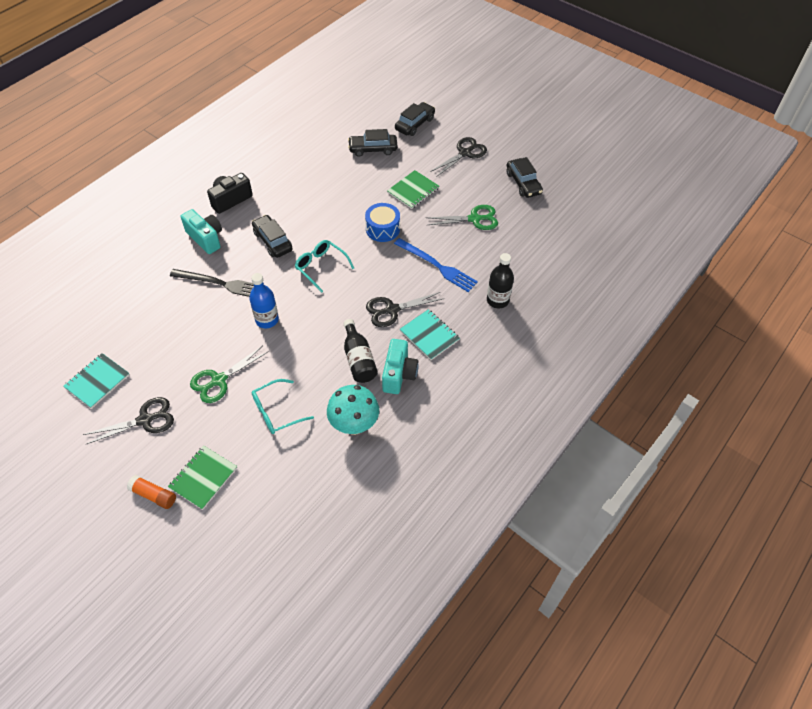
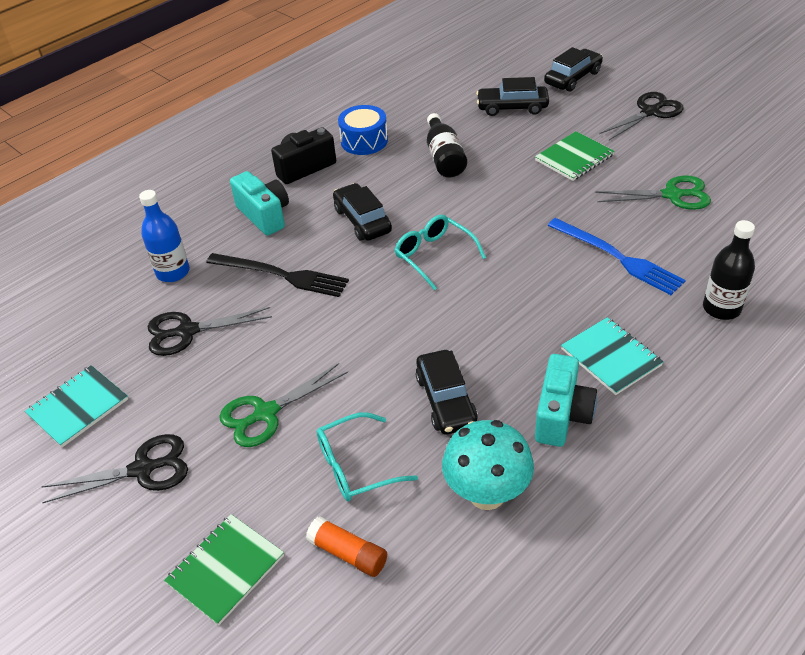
camera: 10 degrees right, 10 degrees down
(154, 495) = (140, 594): orange glue stick -> orange glue stick (348, 553)
(267, 320) = (348, 327): blue bottle -> blue bottle (173, 272)
(358, 359) = (494, 390): black bottle -> black bottle (444, 158)
(382, 229) = (529, 206): blue drum -> blue drum (364, 141)
(392, 310) = (547, 318): black scissors -> black scissors (187, 331)
(523, 183) = (744, 149): black car -> black car (446, 400)

